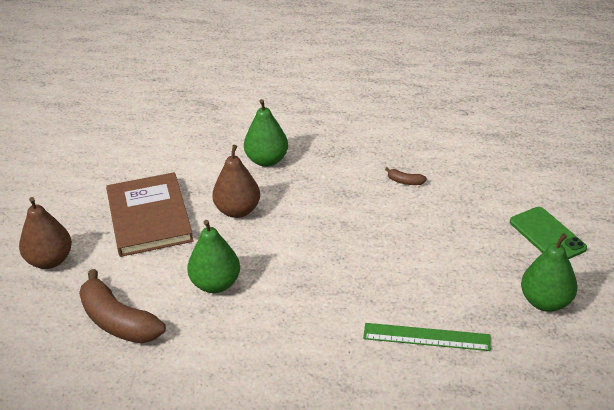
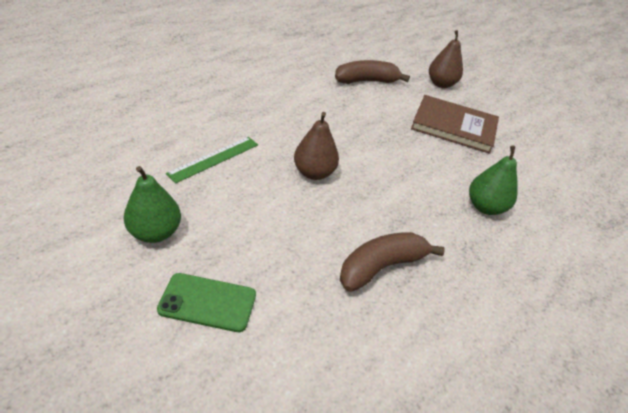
camera: 120 degrees right, 5 degrees up
(215, 284) = (360, 117): green pear -> none
(238, 211) = (427, 160): brown pear -> brown pear (314, 173)
(405, 181) = (381, 266): brown banana -> brown banana, size x2.34

